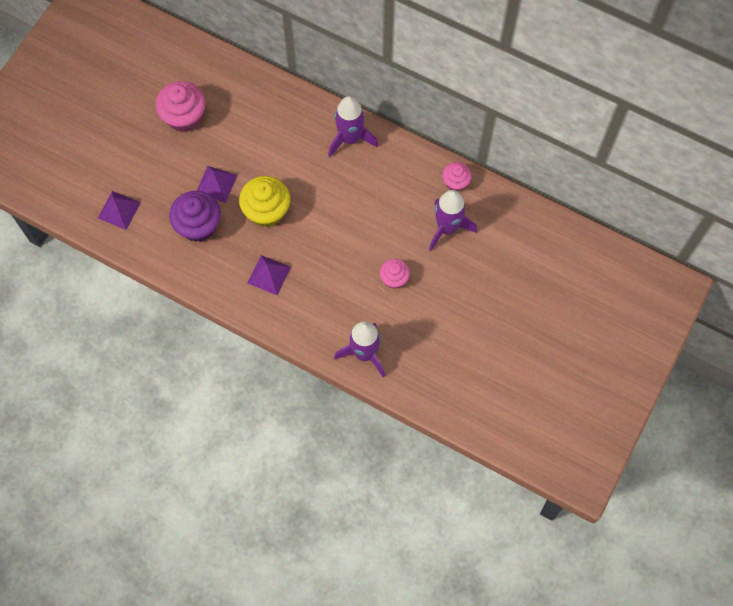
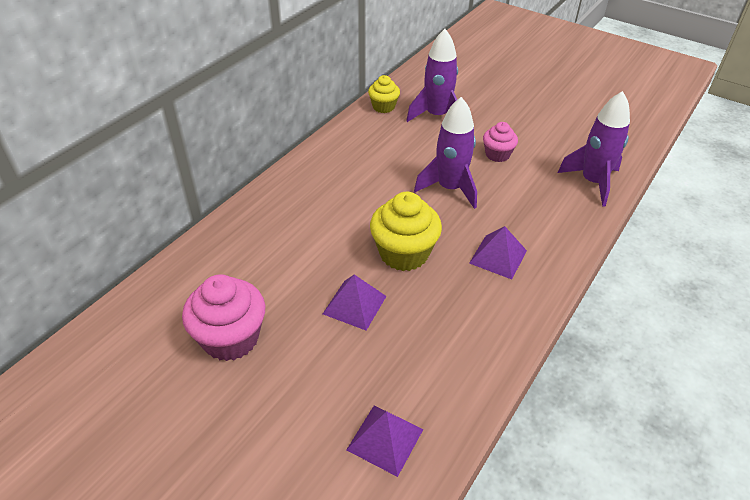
camera: 85 degrees left, 25 degrees down
(198, 226) = (421, 329): purple cupcake -> none
(350, 139) = (313, 174): purple rocket -> purple rocket (450, 188)
(455, 182) = (383, 107): pink cupcake -> yellow cupcake

